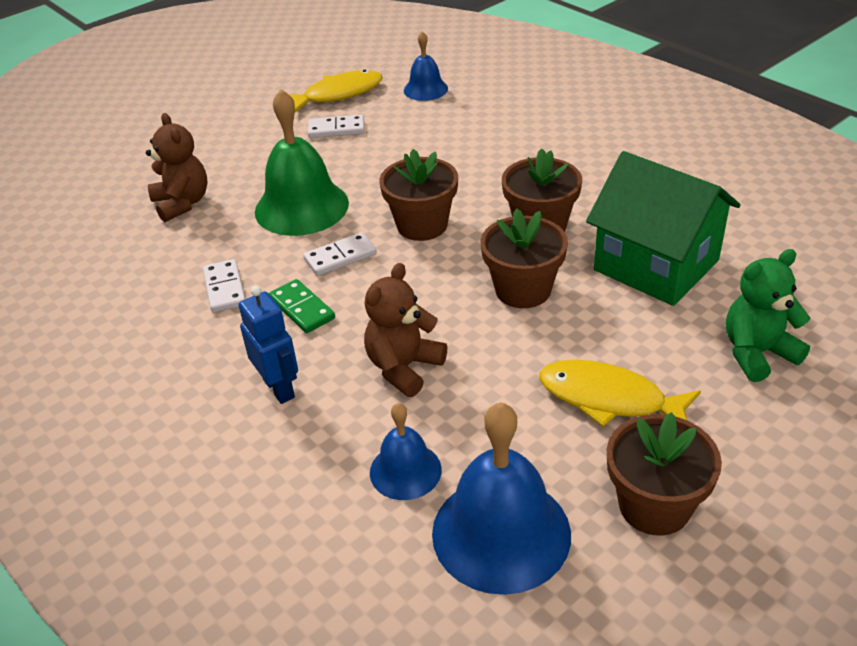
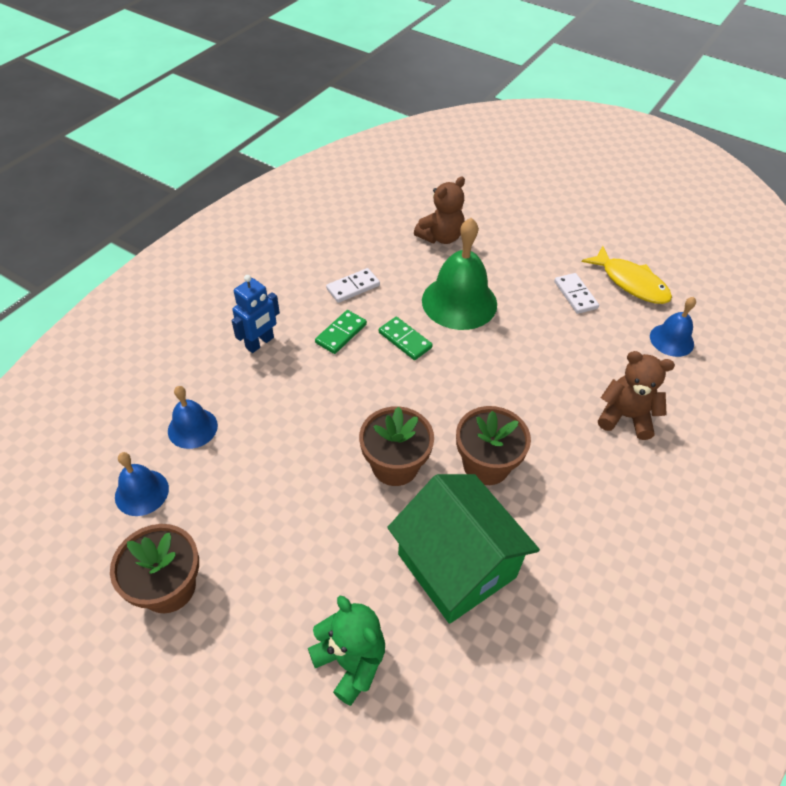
camera: 70 degrees right, 10 degrees up
(340, 257) = (405, 340): white domino -> green domino
(404, 367) = (290, 406): brown teddy bear -> brown teddy bear (625, 417)
(422, 225) = (460, 381): brown flower pot -> none
(501, 533) = (141, 492): blue bell -> blue bell, size x0.56
(609, 399) = (276, 544): yellow fish -> none
(656, 265) = (456, 565): green house -> green house turned 60 degrees counterclockwise

